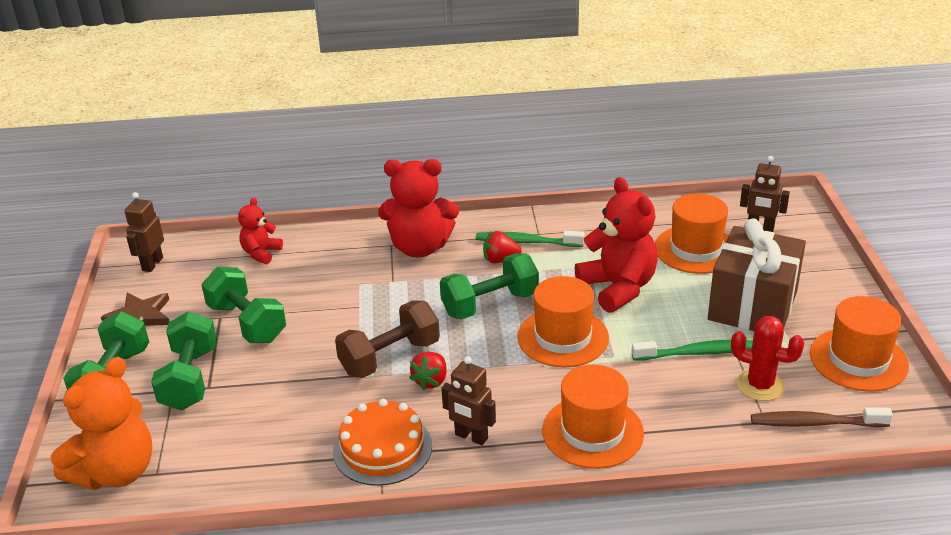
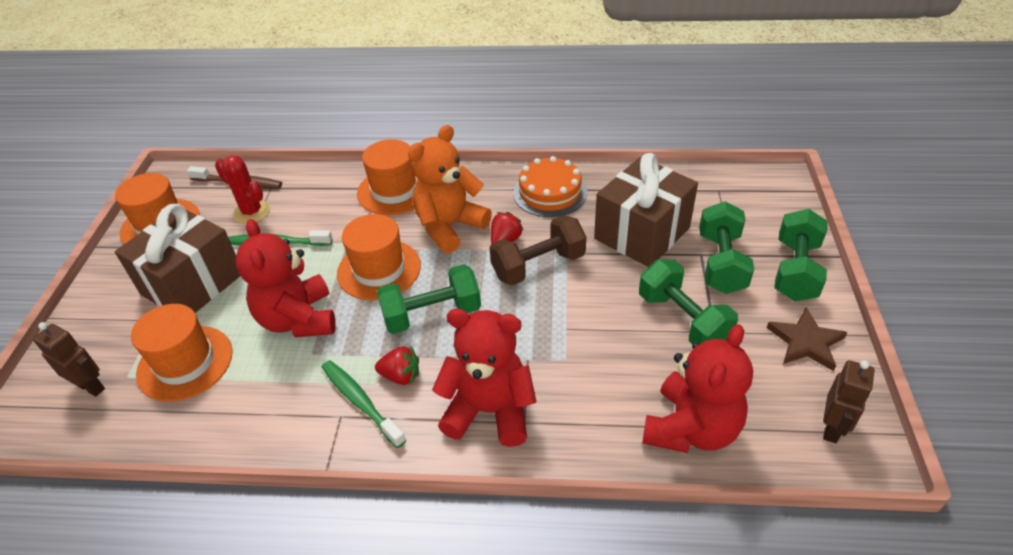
camera: 170 degrees left, 10 degrees up
(116, 472) = (750, 193): orange teddy bear -> orange teddy bear (449, 227)
(261, 253) = (691, 429): red teddy bear -> red teddy bear, size x1.85
(270, 404) = (642, 233): none -> brown gift
(471, 437) = (483, 195): brown robot -> none
(526, 242) = (360, 402): green toothbrush -> green toothbrush turned 150 degrees counterclockwise

